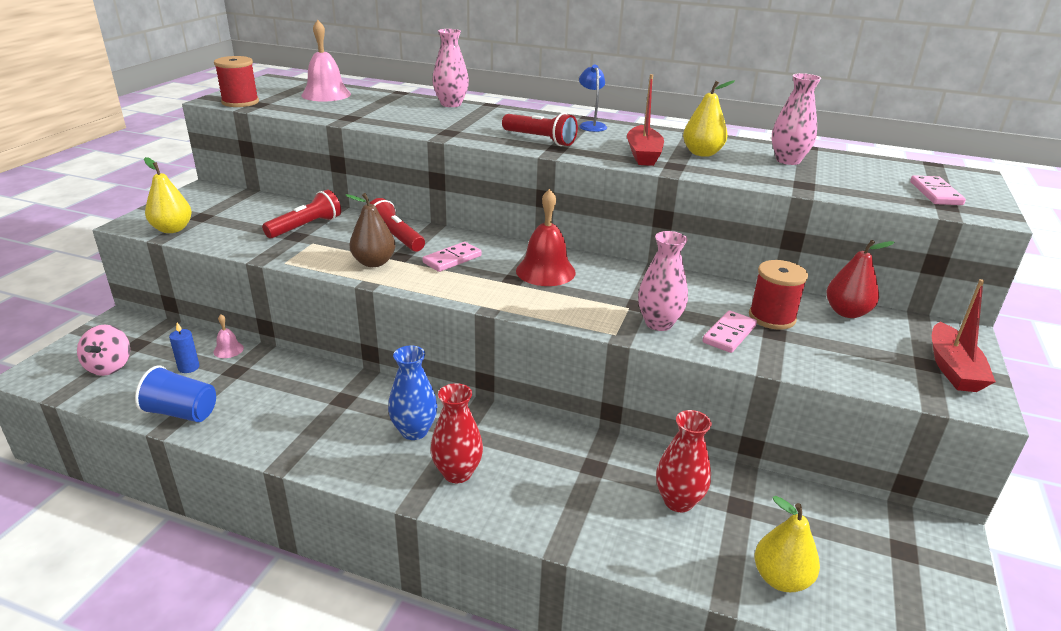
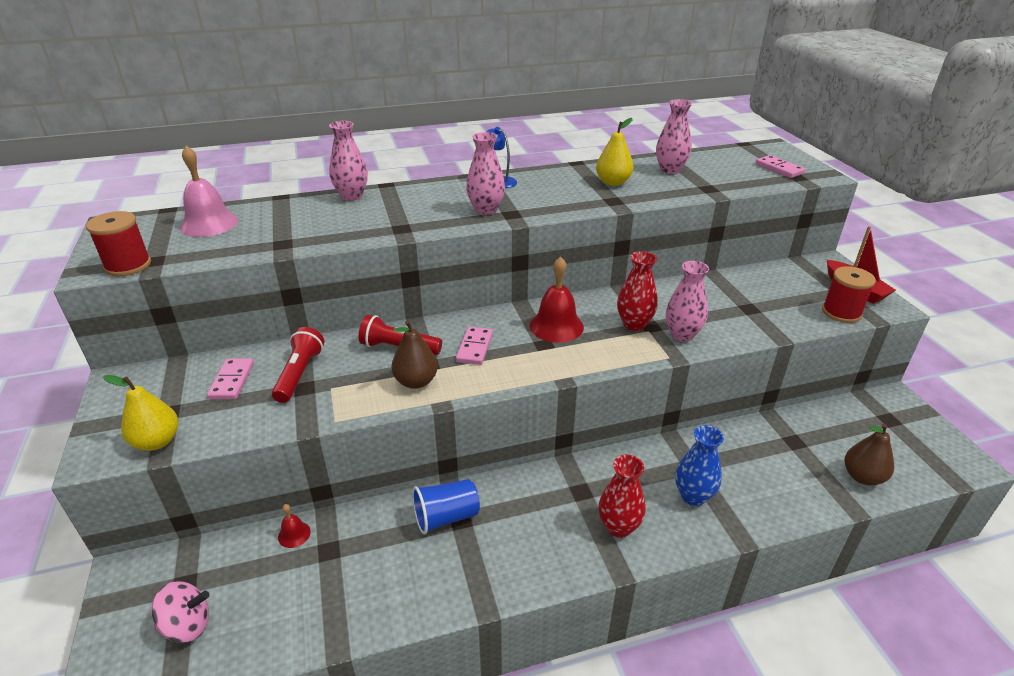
camera: 35 degrees left, 5 degrees up
(109, 367) = (187, 625): pink spinning top -> pink spinning top turned 60 degrees counterclockwise
(182, 413) = (333, 622): blue cup -> blue cup (446, 517)
(189, 367) = (277, 575): blue candle -> none
(228, 350) = (294, 534): pink bell -> red bell
(414, 431) = (548, 512): blue vase -> blue vase (693, 496)
(540, 139) = (486, 210): red flashlight -> pink vase
(643, 154) = (579, 198): red boat -> none
(678, 501) = (763, 459): red vase -> red vase (634, 324)
(729, 334) = (729, 322): pink domino -> pink domino (232, 381)
(772, 317) = (733, 297): red spool -> red spool (841, 312)
(781, 579) = (862, 477): yellow pear -> brown pear
(847, 312) = (764, 273): red pear -> none

